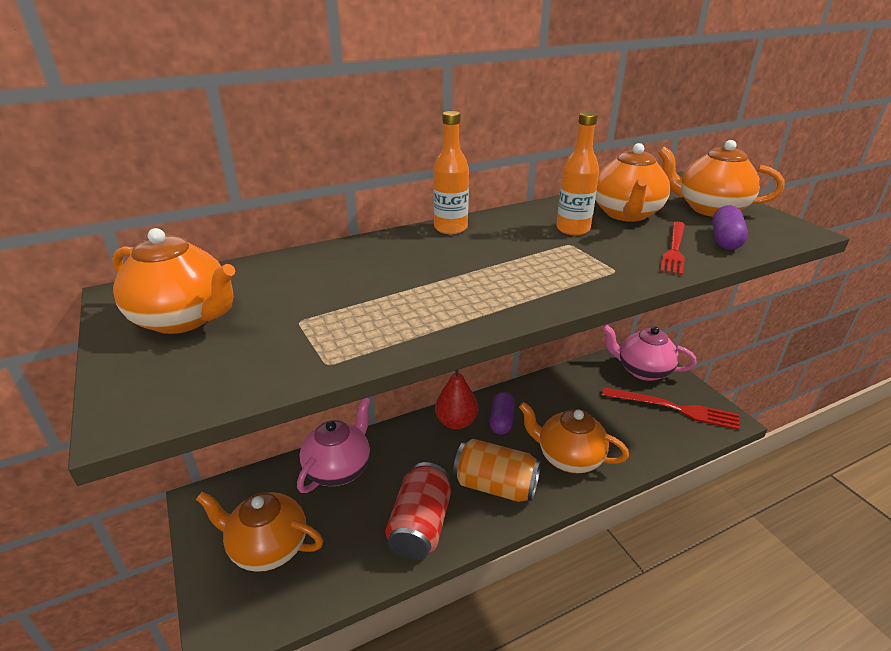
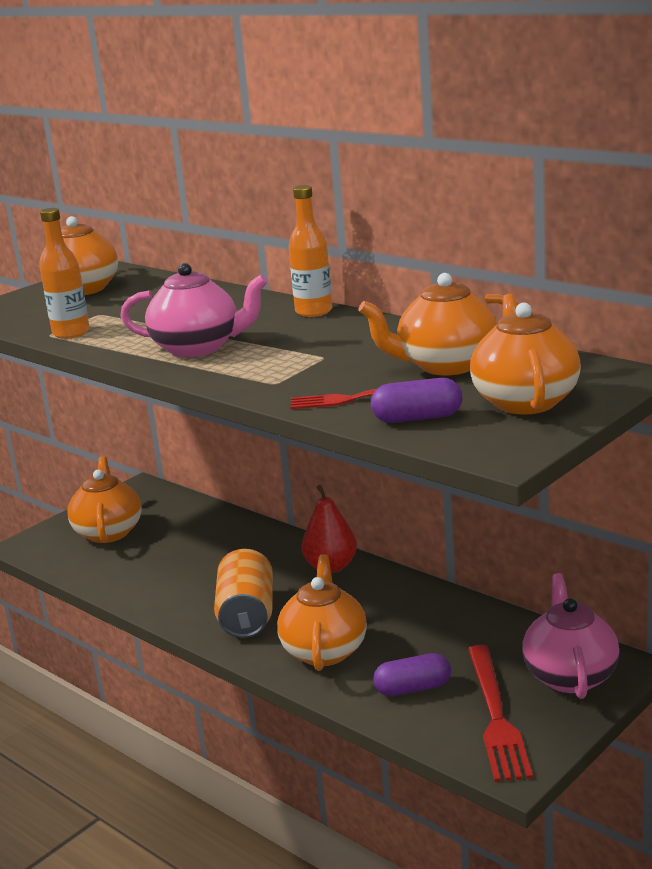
camera: 70 degrees right, 10 degrees down
(339, 469) = (215, 529): pink teapot -> pink teapot (198, 348)
(420, 525) = (169, 590): red can -> none
(501, 420) = (356, 593): purple capsule -> purple capsule (413, 688)
(573, 229) = (367, 352): orange bottle -> orange bottle (71, 333)

